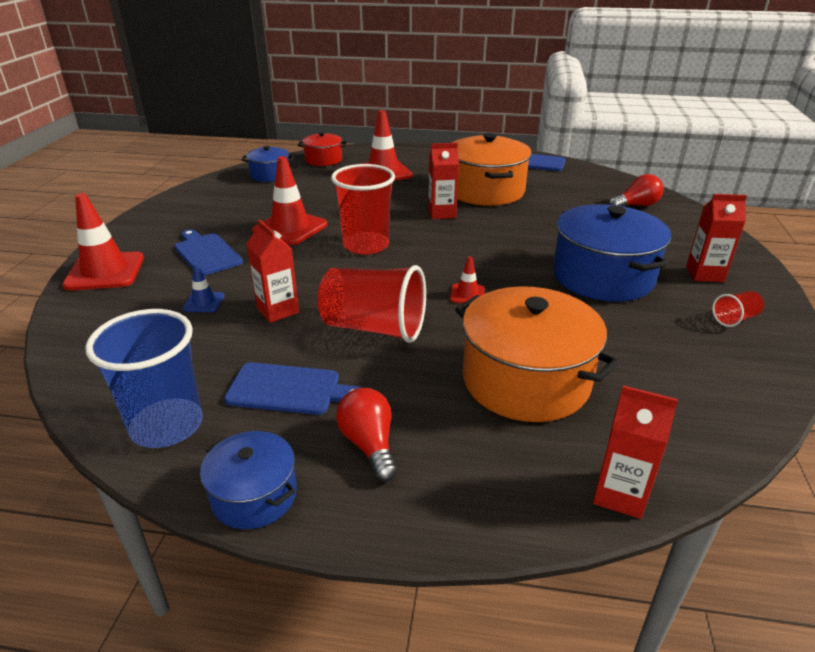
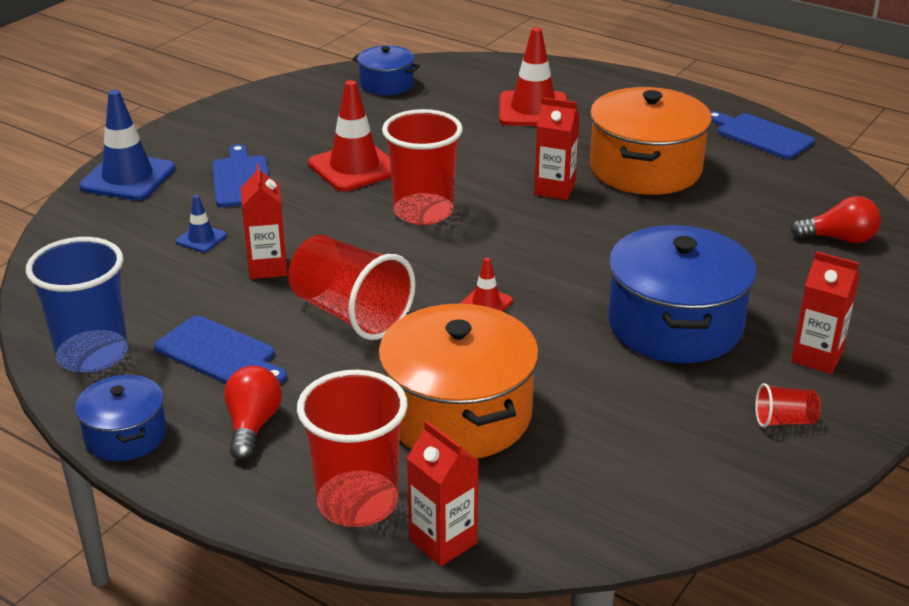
camera: 25 degrees right, 0 degrees up
(105, 272) = (128, 178): red traffic cone -> blue traffic cone
(323, 160) = (471, 73): red pot -> none
(519, 484) = (357, 502): none -> red cup

